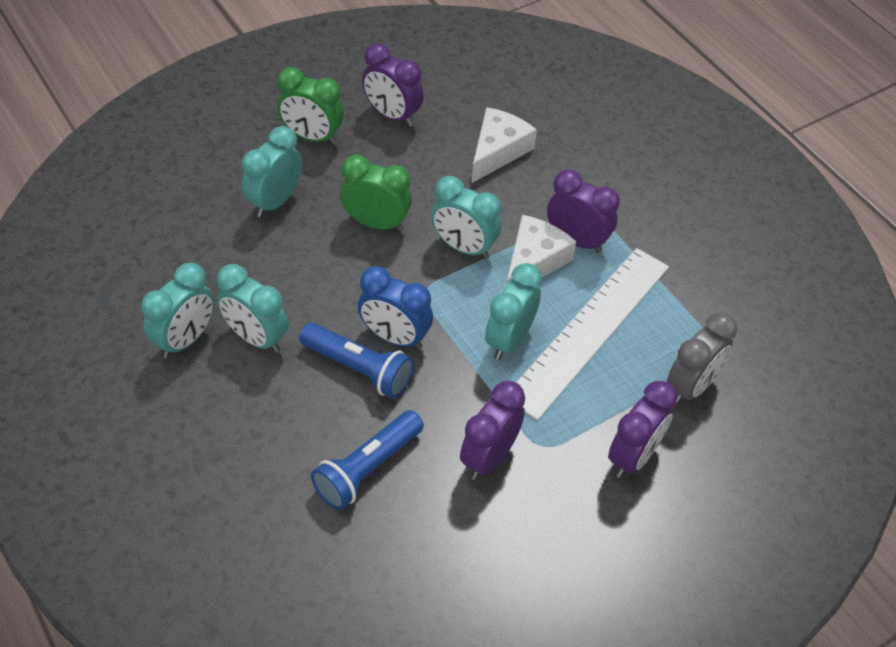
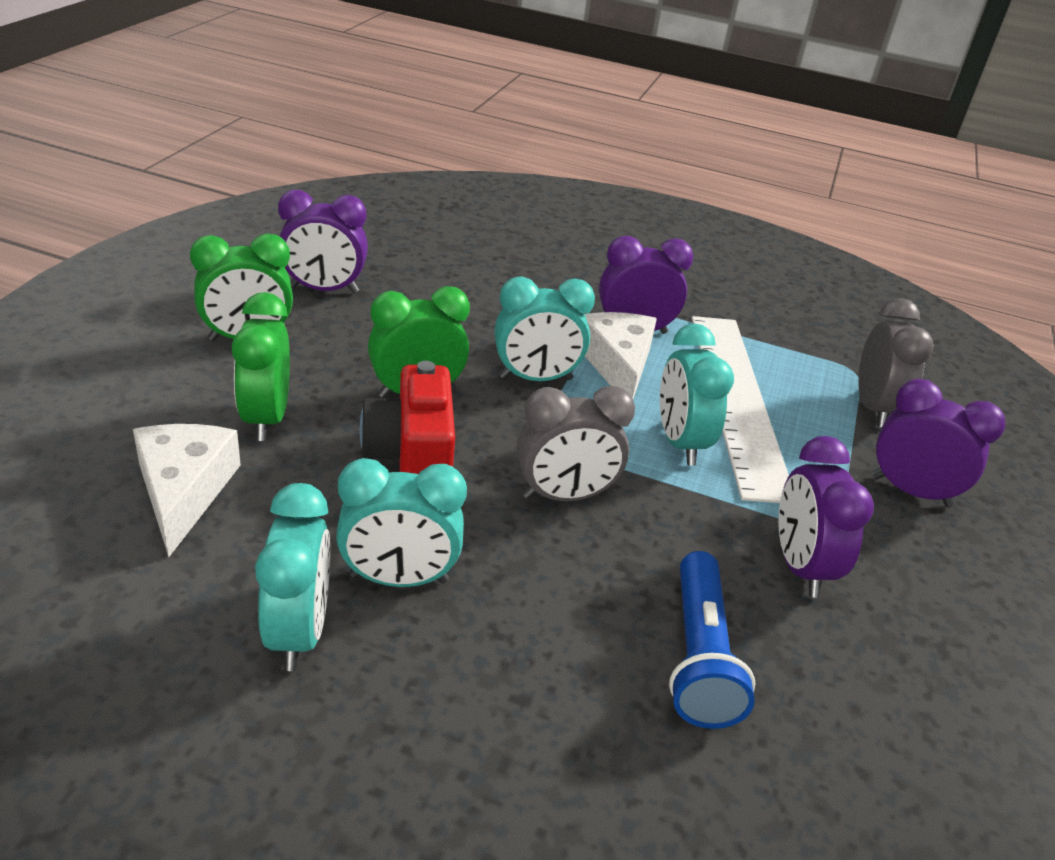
camera: 40 degrees left, 15 degrees down
(275, 202) = (266, 418): turquoise clock -> green clock
(331, 267) = (411, 457): none -> red camera
(359, 369) = (563, 549): blue flashlight -> none
(395, 337) = (564, 495): blue clock -> grey clock
(497, 151) = (472, 285): white cheese -> white cheese (184, 491)
(633, 456) = (911, 491): purple clock -> purple clock turned 60 degrees counterclockwise

